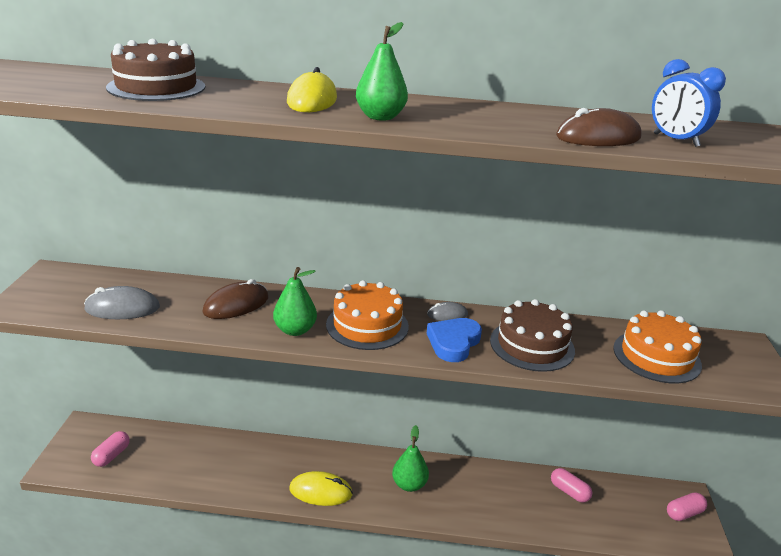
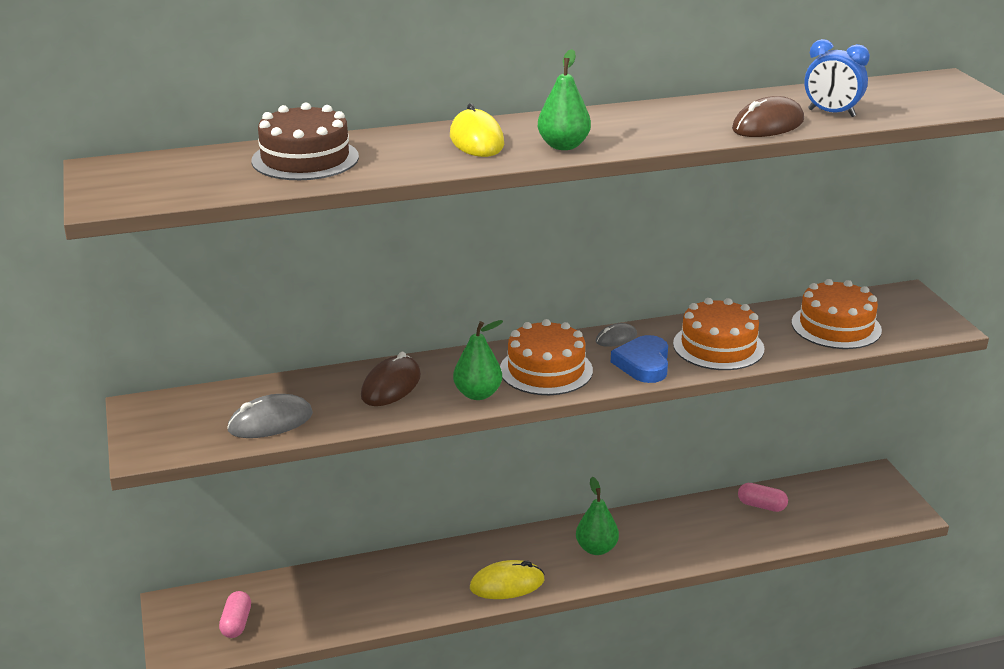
camera: 20 degrees left, 0 degrees up
(532, 345) = (718, 346): brown cake -> orange cake
(684, 513) = (879, 492): pink capsule -> none

